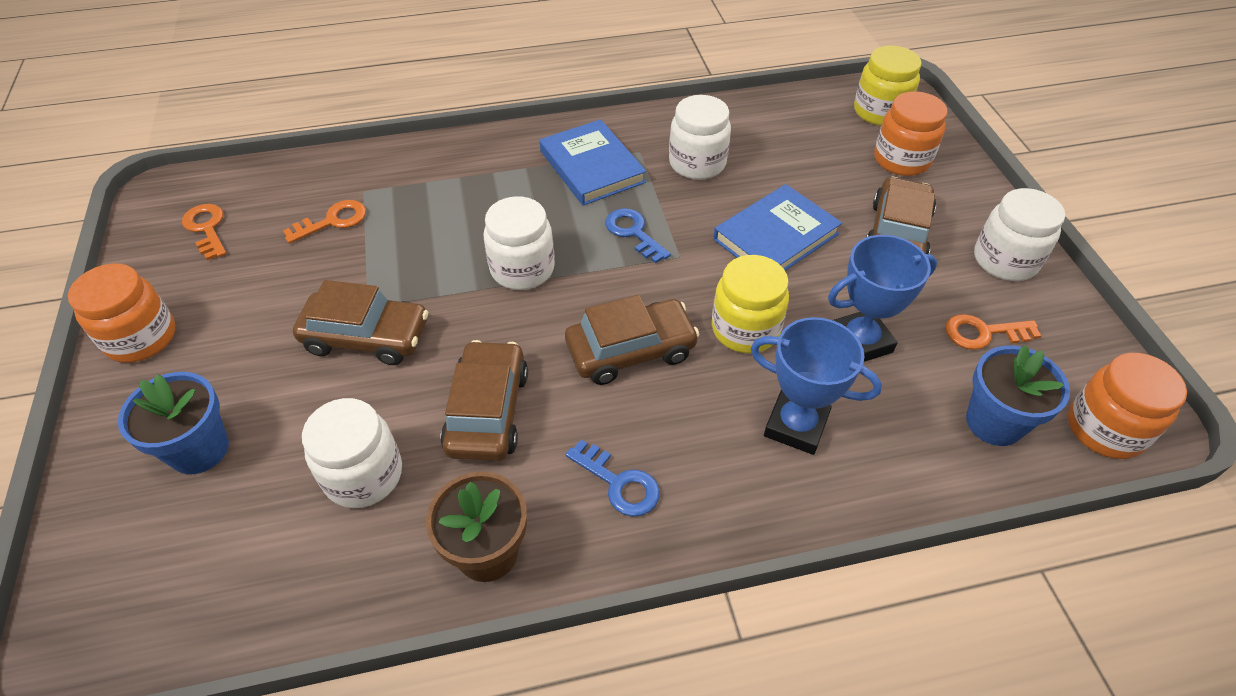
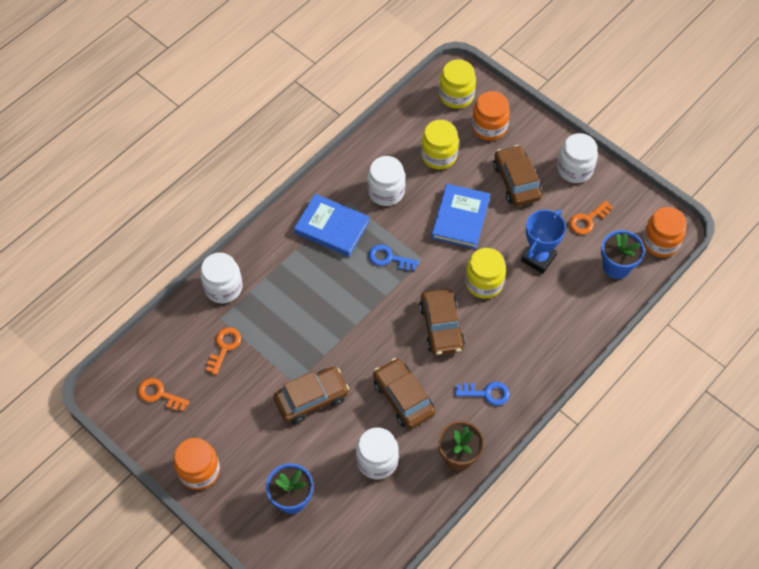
camera: 35 degrees left, 10 degrees up
(522, 269) = (352, 314): white jar -> white jar (223, 287)
(631, 350) = (441, 327): brown car -> brown car turned 135 degrees clockwise
(796, 425) = (539, 319): blue trophy -> none
(803, 159) = (439, 156): none -> yellow jar

